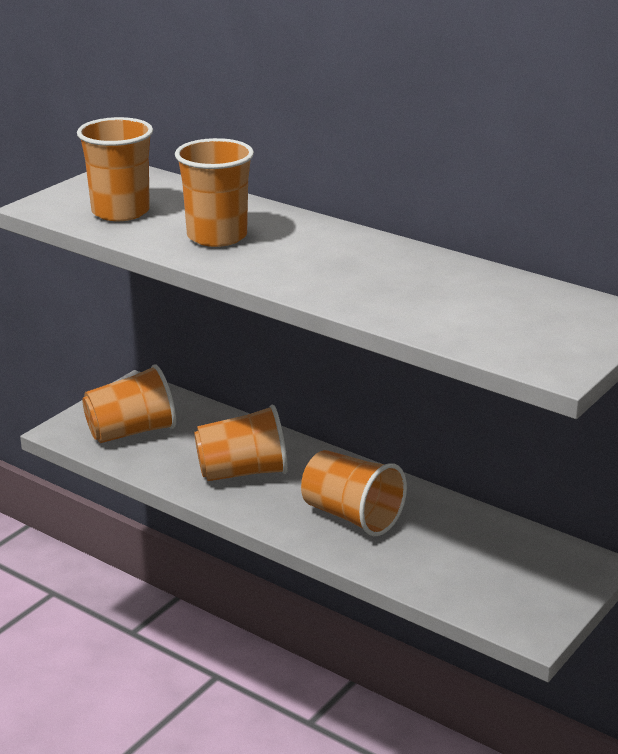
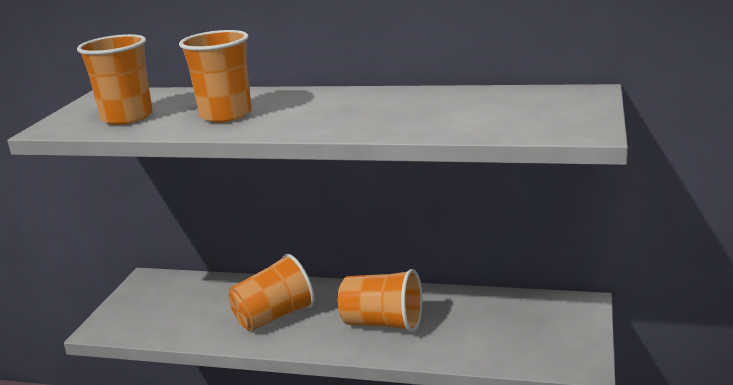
camera: 20 degrees left, 5 degrees down
(131, 432) = (162, 312): orange cup -> none

